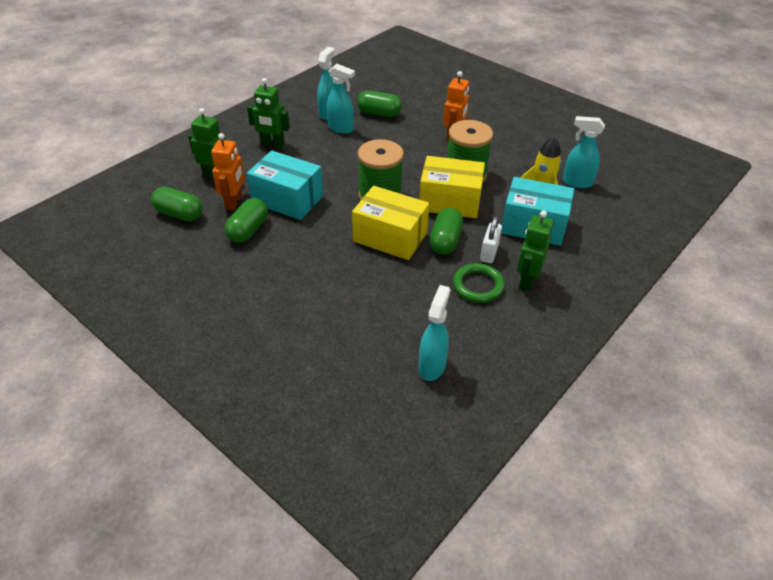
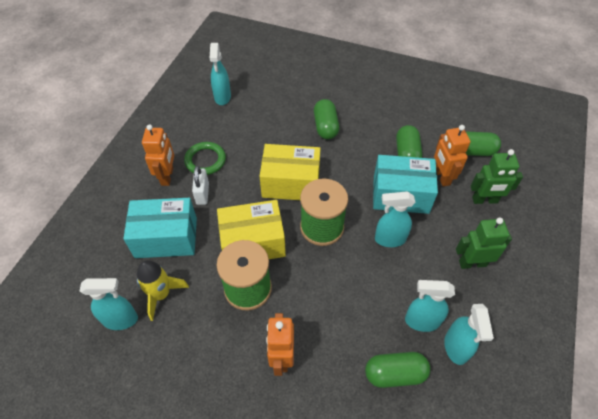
camera: 160 degrees right, 10 degrees up
(325, 173) = (389, 239): none -> turquoise spray bottle
(445, 241) = (243, 194): green capsule -> green capsule (325, 127)
(526, 280) = (167, 176): green robot -> orange robot

